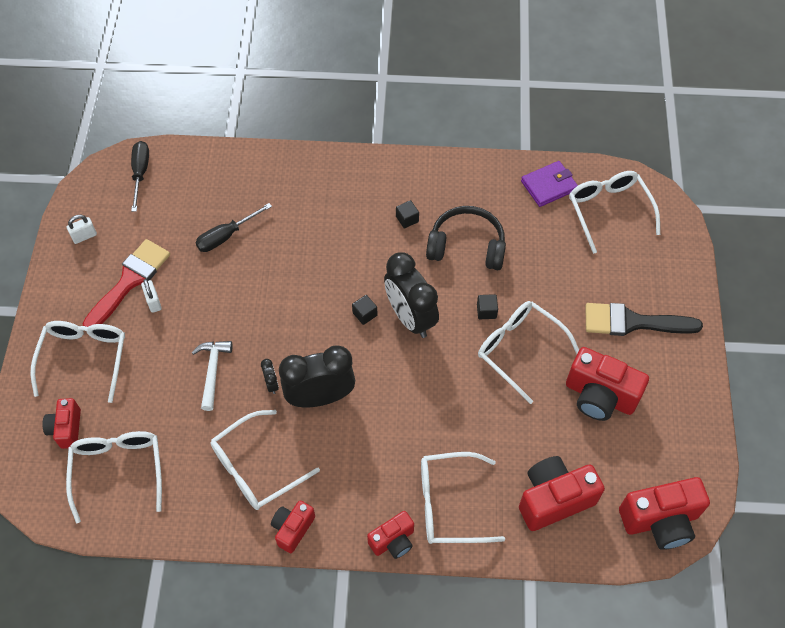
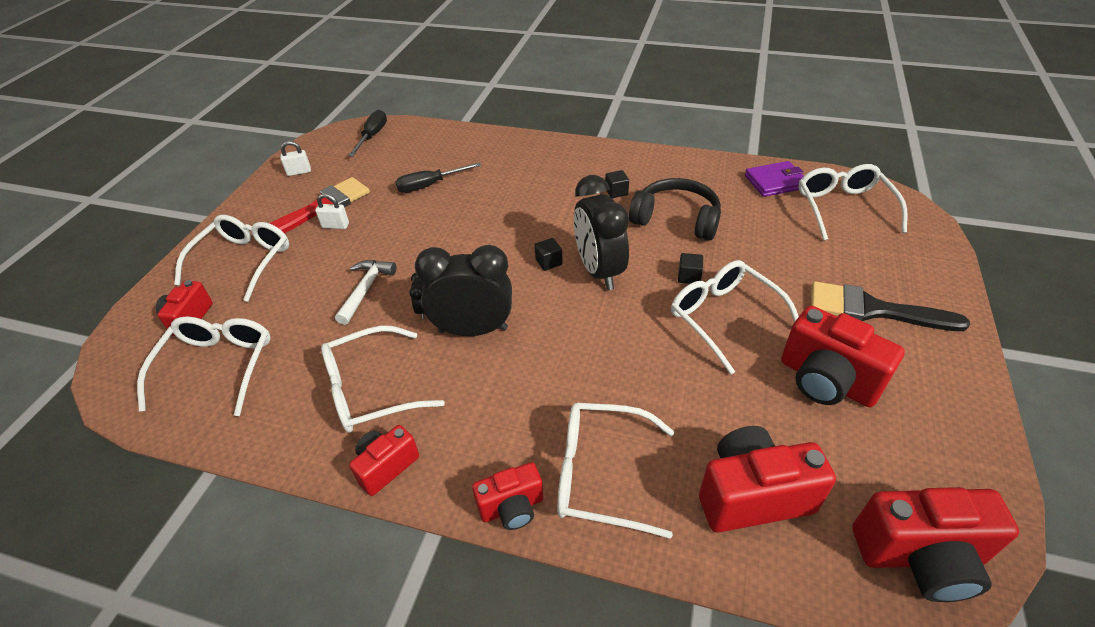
camera: 15 degrees right, 15 degrees down
(153, 302) = (335, 226): white padlock -> white padlock turned 75 degrees counterclockwise

